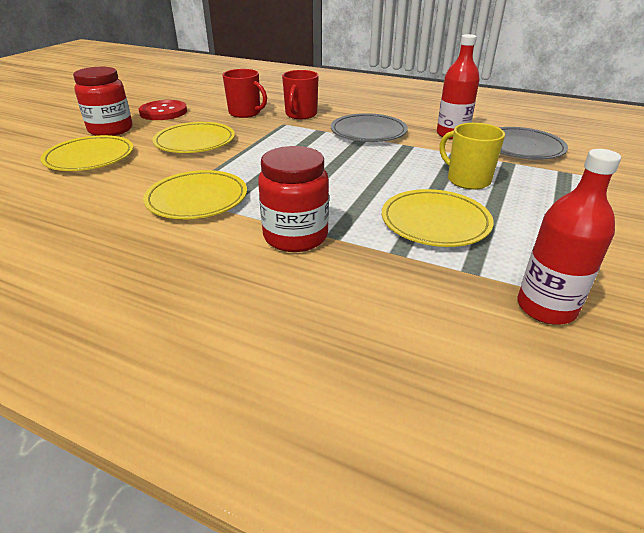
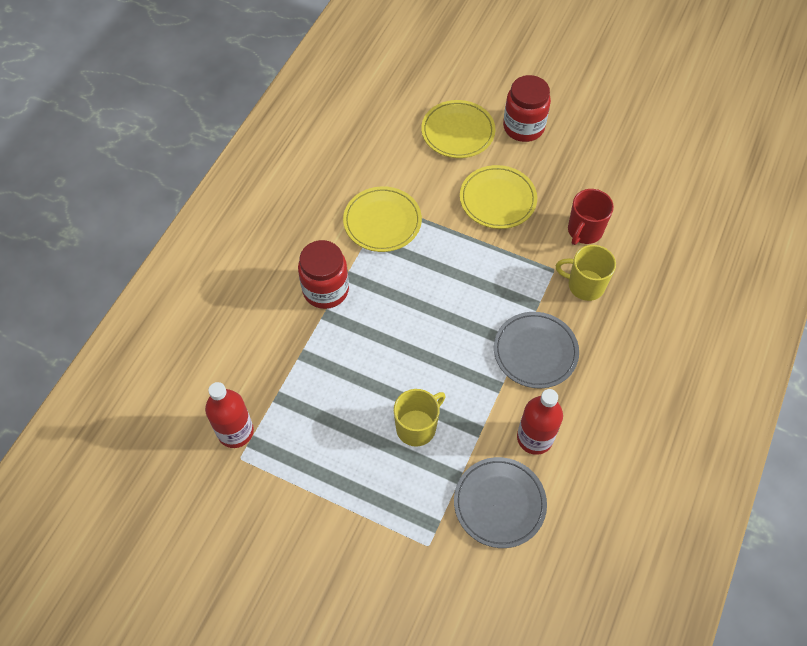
camera: 90 degrees right, 25 degrees up
(163, 112) = (579, 157): red button -> none
(301, 115) = (585, 285): red mug -> yellow mug
(435, 222) = (342, 385): yellow plate -> none

